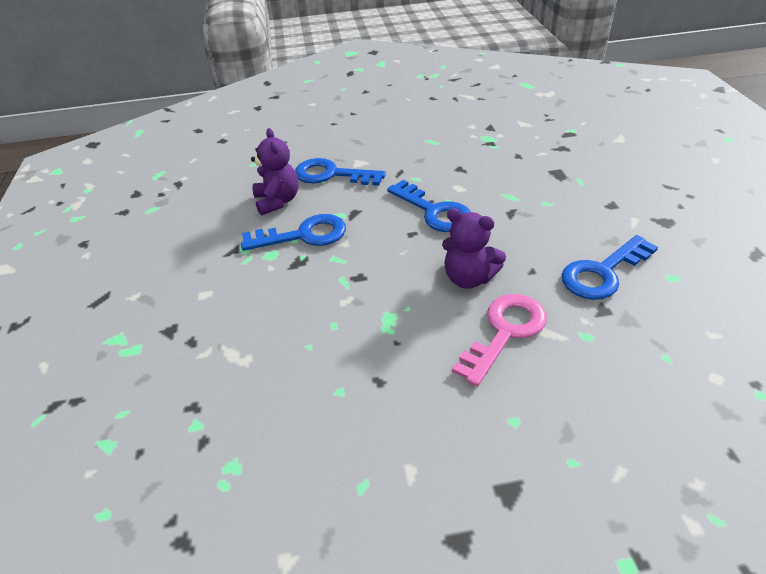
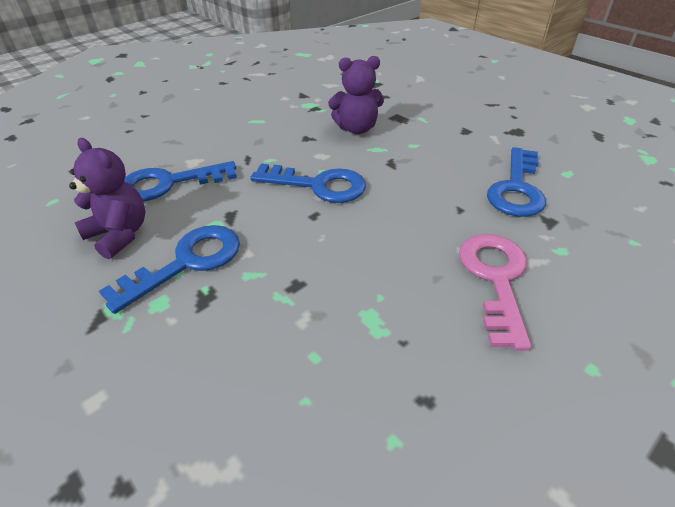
camera: 35 degrees left, 0 degrees up
(468, 278) = (412, 238): purple teddy bear -> purple teddy bear (356, 129)

